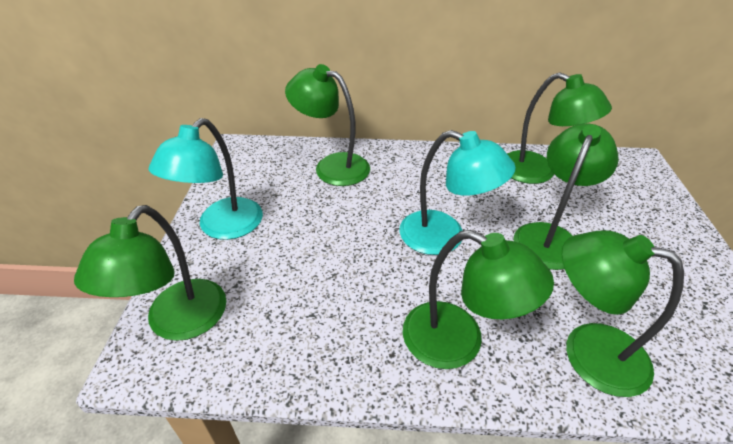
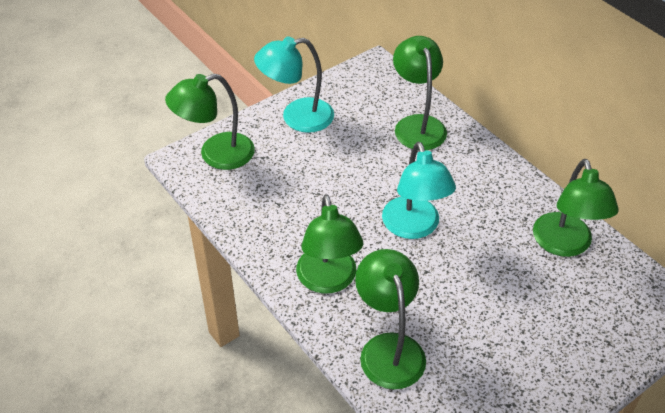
camera: 50 degrees right, 5 degrees up
(550, 236) = (485, 286): green lamp -> none

